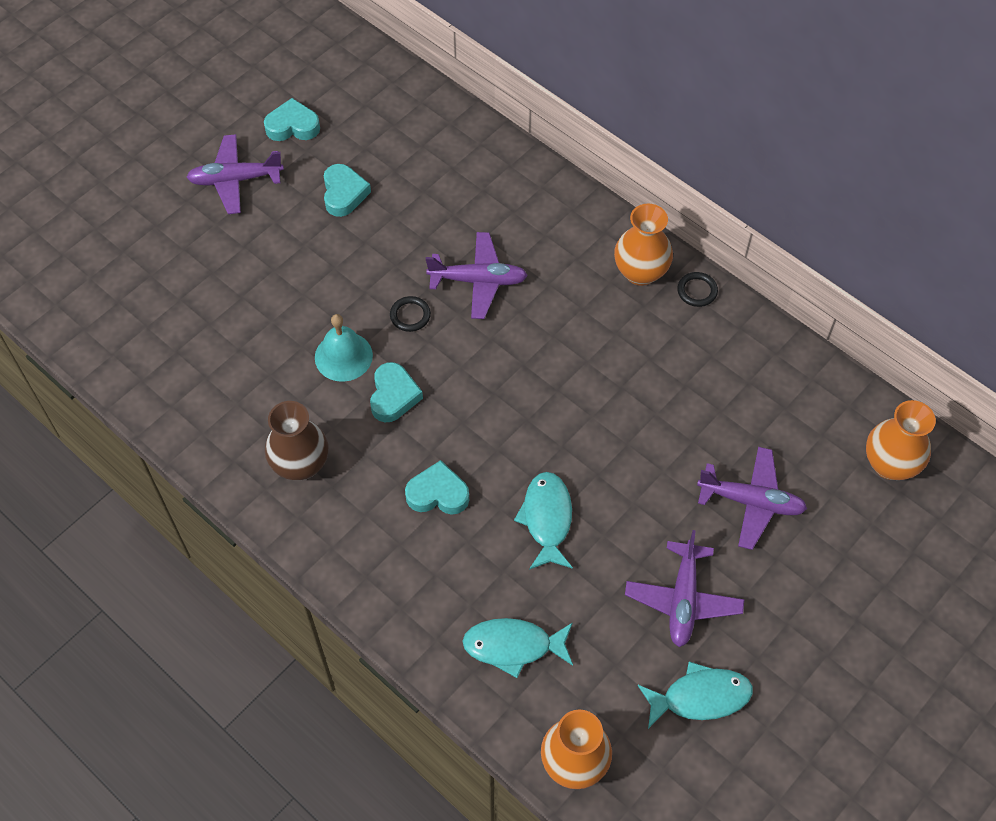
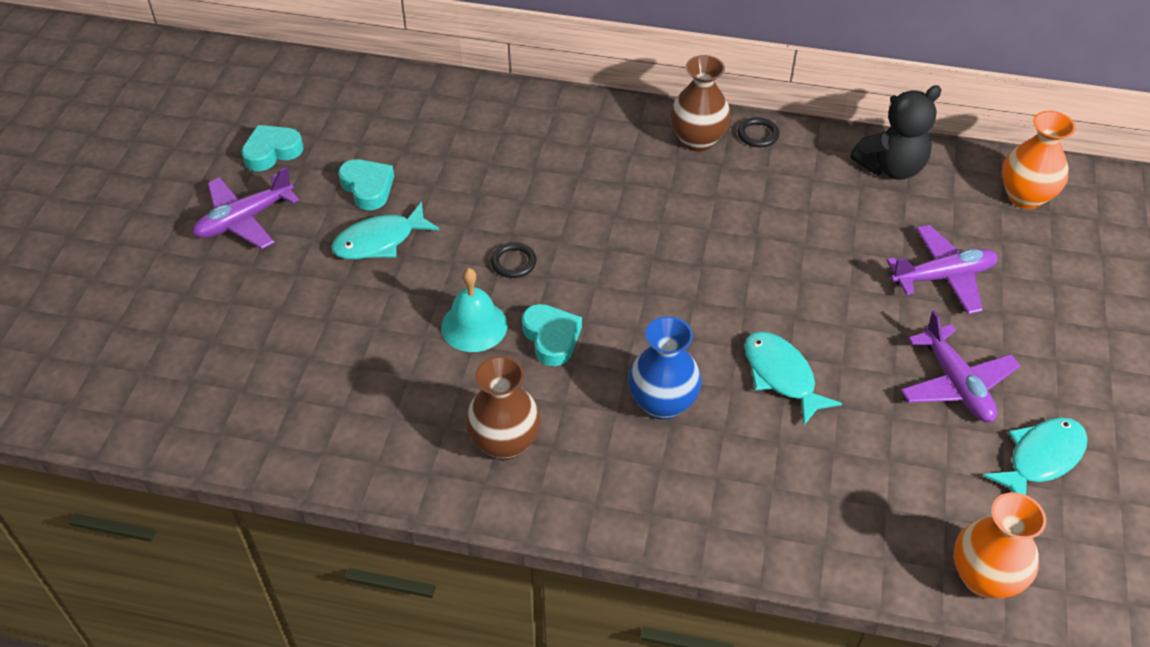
camera: 30 degrees left, 10 degrees down
(438, 493) = (662, 403): turquoise heart -> blue vase
(478, 281) = (556, 207): purple plane -> none
(513, 646) = (842, 503): turquoise fish -> turquoise fish (380, 241)
(640, 272) = (697, 140): orange vase -> brown vase
(790, 378) = (891, 167): none -> black teddy bear

